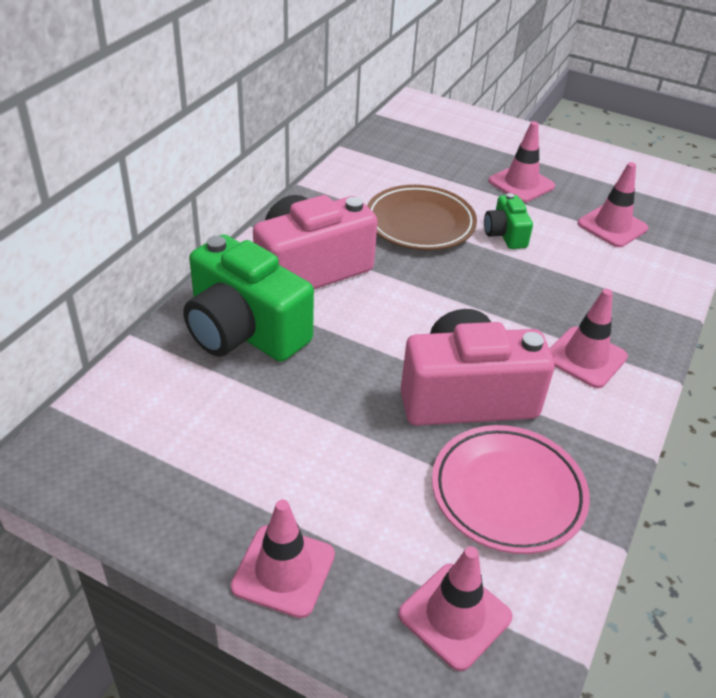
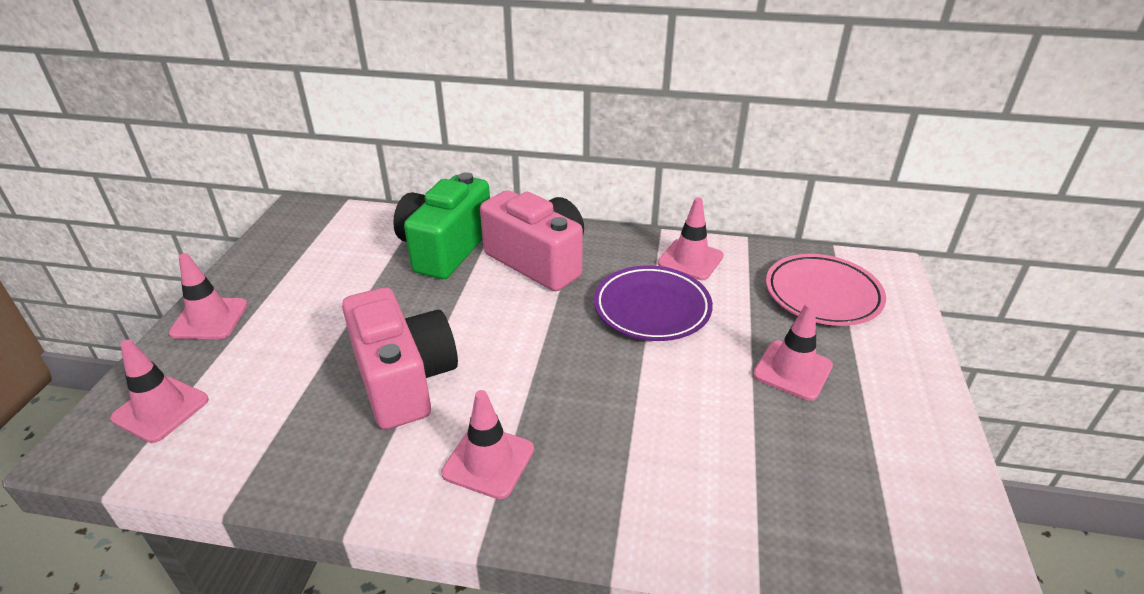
camera: 75 degrees right, 5 degrees down
(420, 223) = (652, 308): brown plate -> purple plate
(505, 234) = (676, 371): green camera -> none
(507, 493) = (286, 423): pink plate -> pink plate (822, 295)
(612, 226) = (766, 466): pink traffic cone -> pink traffic cone (690, 260)

